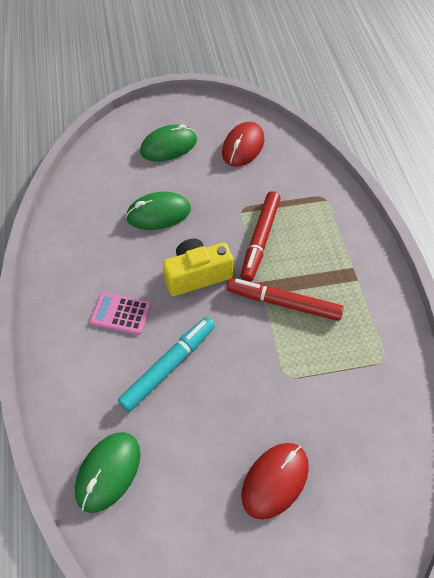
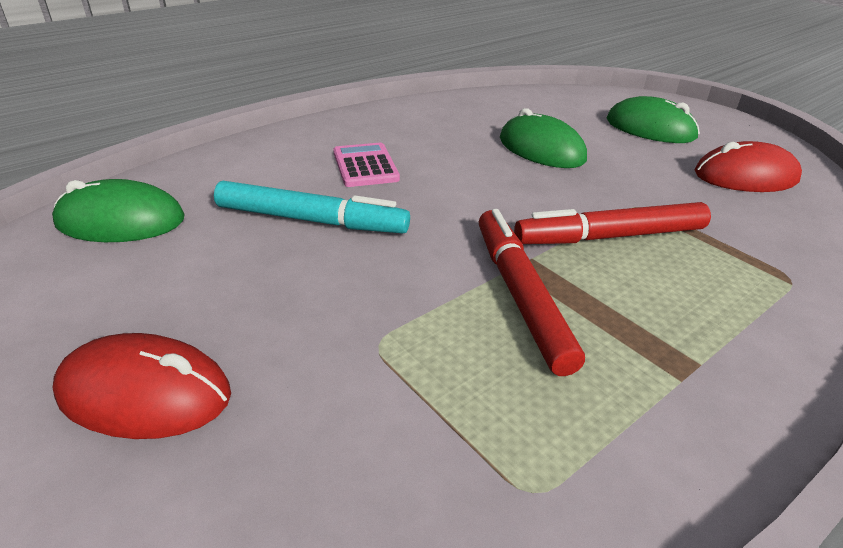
camera: 60 degrees right, 20 degrees down
(197, 275) = (481, 201): yellow camera -> none

